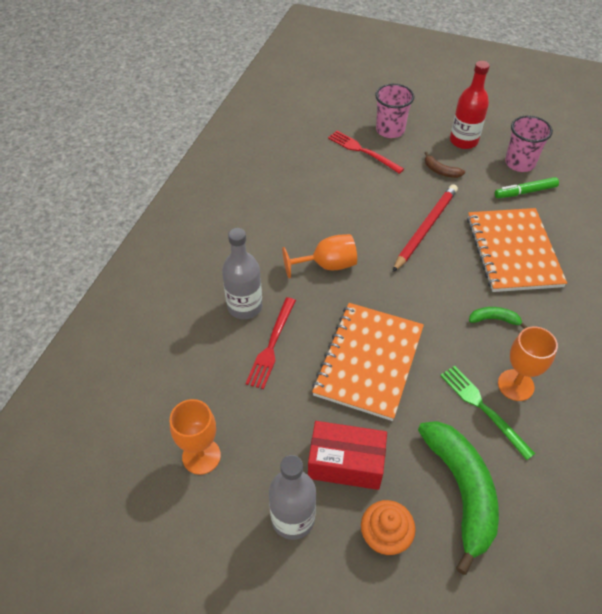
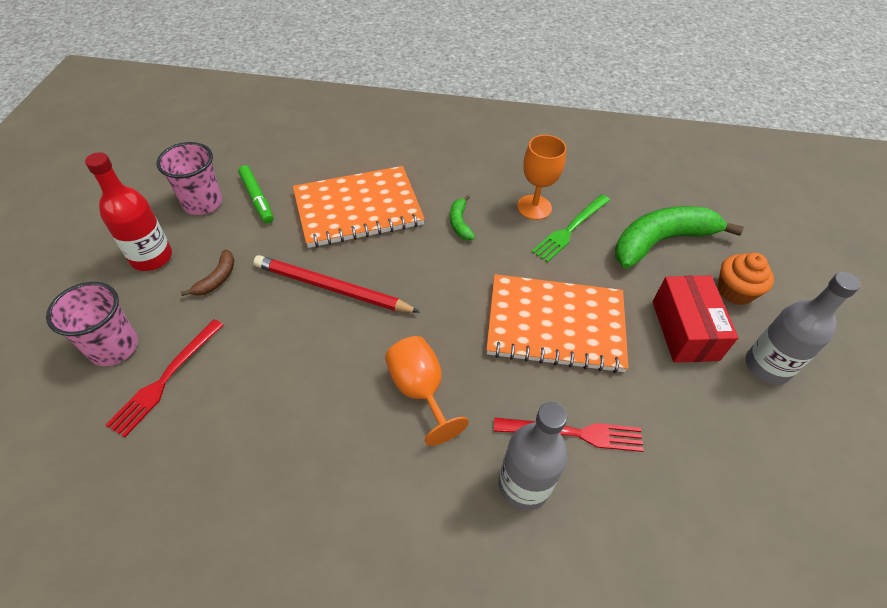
camera: 105 degrees left, 0 degrees up
(201, 456) = (759, 478): orange goblet -> none

